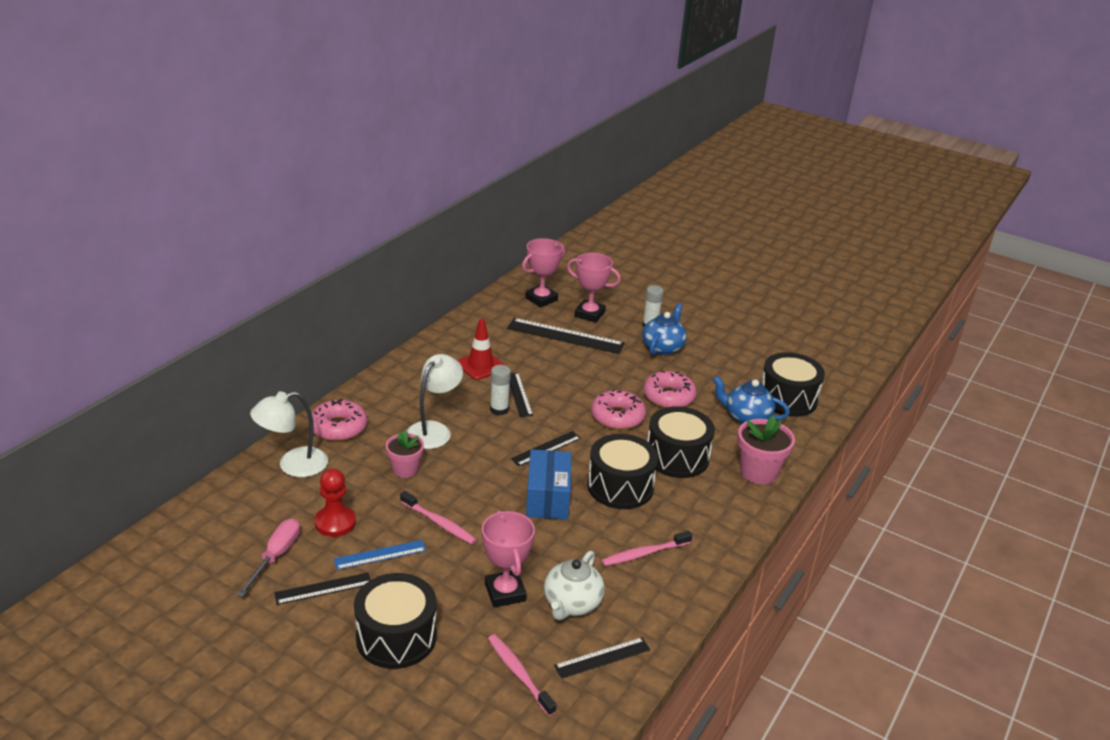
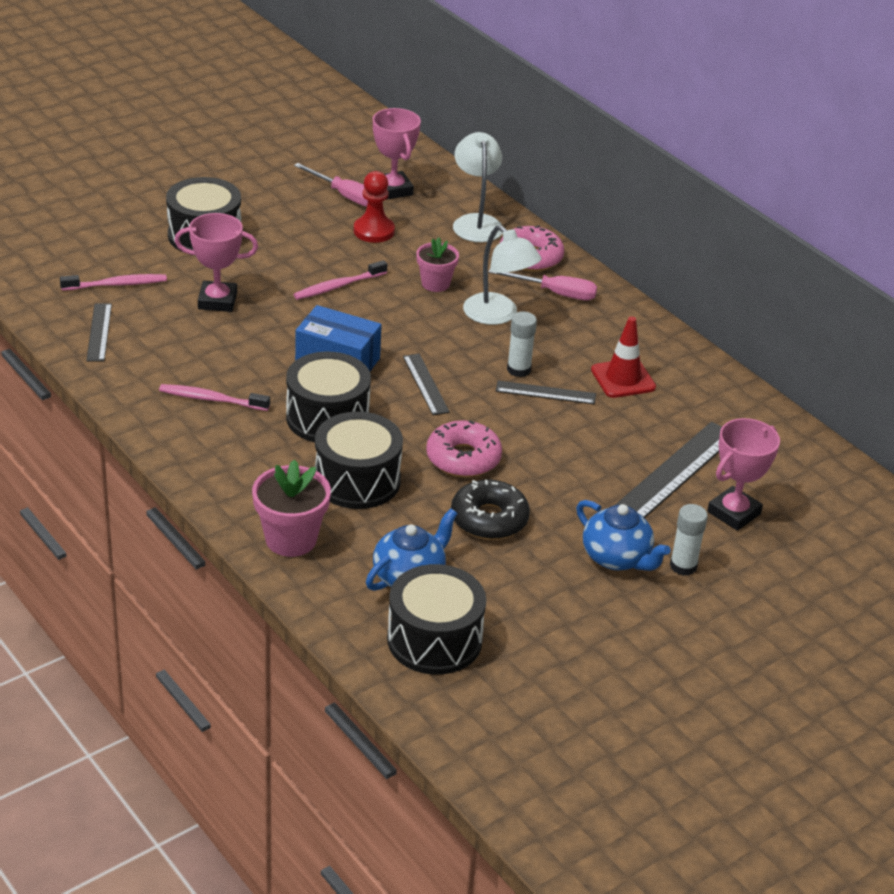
camera: 110 degrees right, 5 degrees up
(323, 588) = (288, 211): black ruler -> none
(380, 555) = (313, 246): blue ruler -> none
(386, 408) = (555, 293): none -> pink screwdriver
(541, 299) = (790, 477): pink trophy -> pink trophy (393, 190)
(572, 604) = (175, 334): white teapot -> none
(644, 554) = (211, 399): pink toothbrush -> pink toothbrush turned 75 degrees counterclockwise
(668, 396) = (489, 519): pink donut -> black donut

